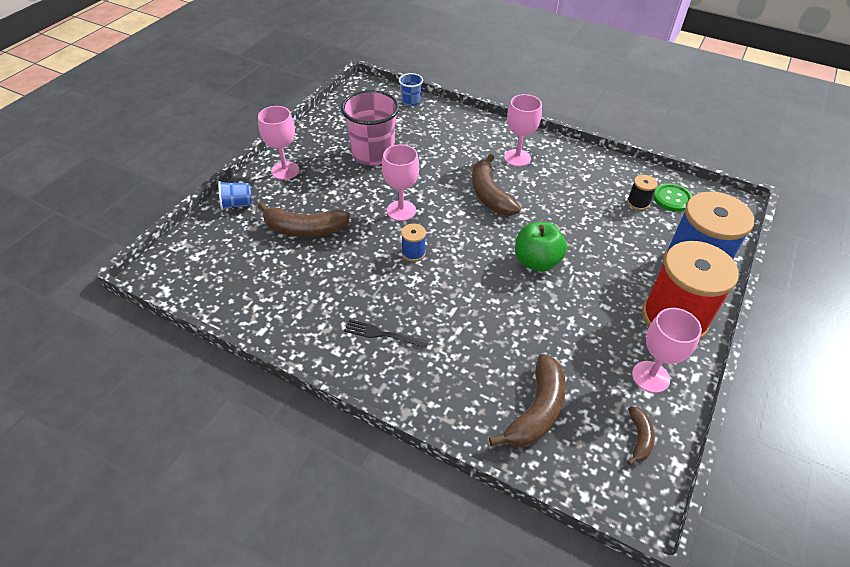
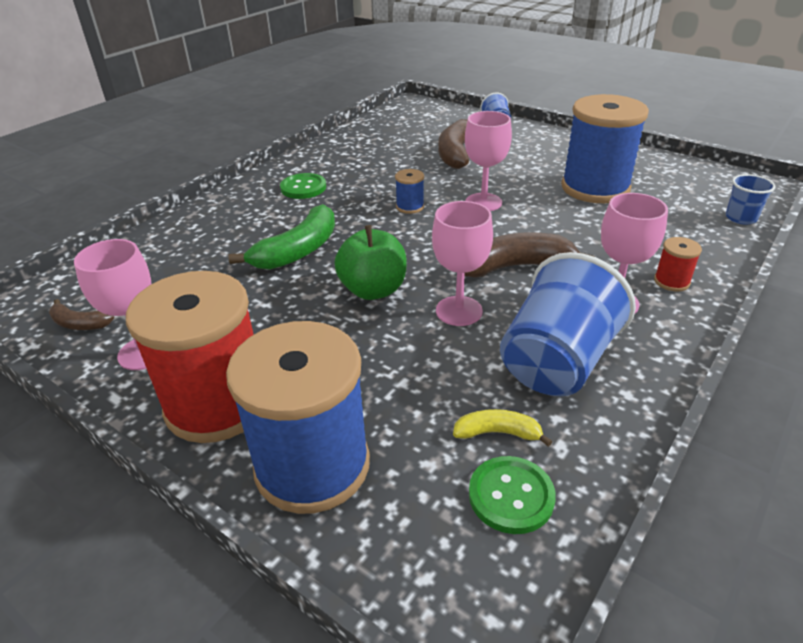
camera: 100 degrees right, 10 degrees down
(285, 170) = (552, 142): pink goblet -> pink goblet (459, 311)
(373, 154) = (595, 188): pink cup -> blue spool
(382, 334) = (303, 188): black fork -> green button
(490, 136) = (671, 281): none -> red spool
(497, 314) = (298, 251): none -> green banana
(536, 411) = (163, 261): brown banana -> none
(578, 182) = (556, 363): none -> blue cup
(638, 203) = (498, 433): black spool -> yellow banana

